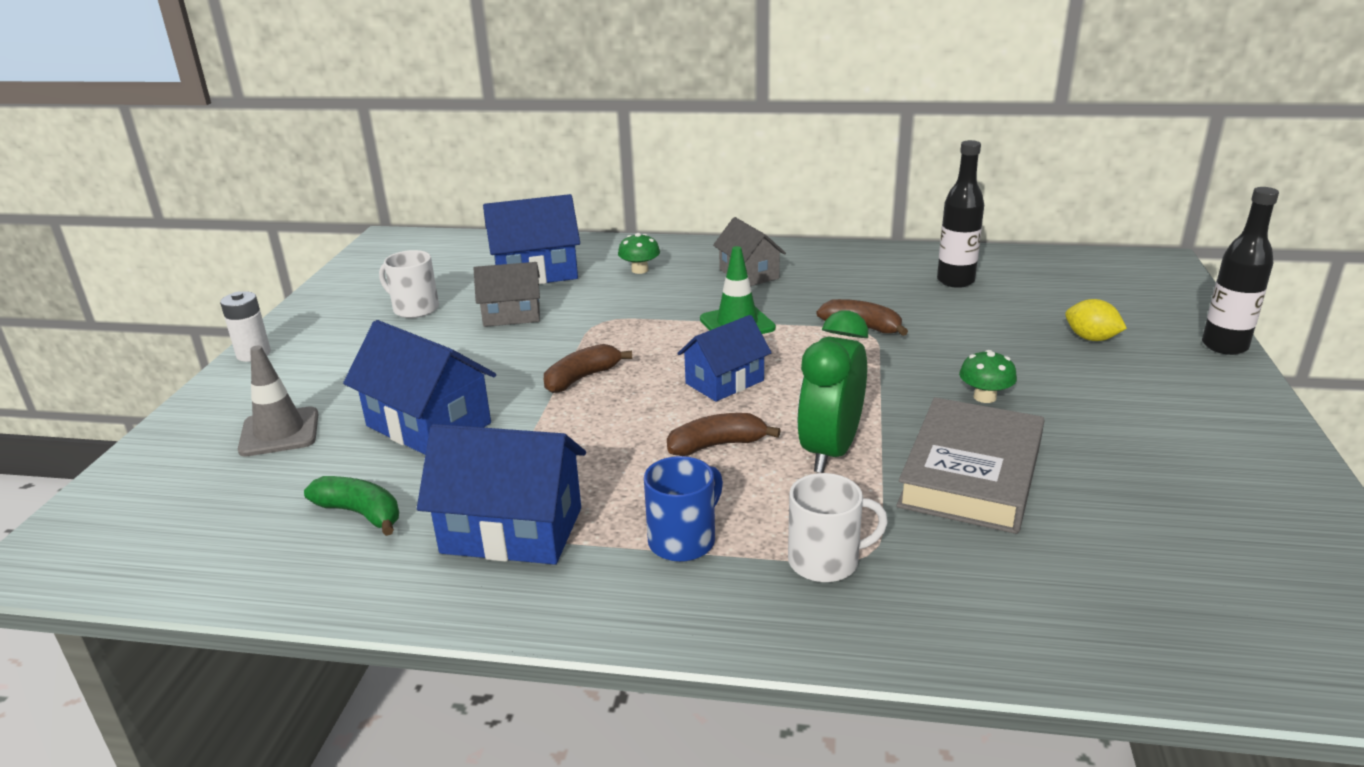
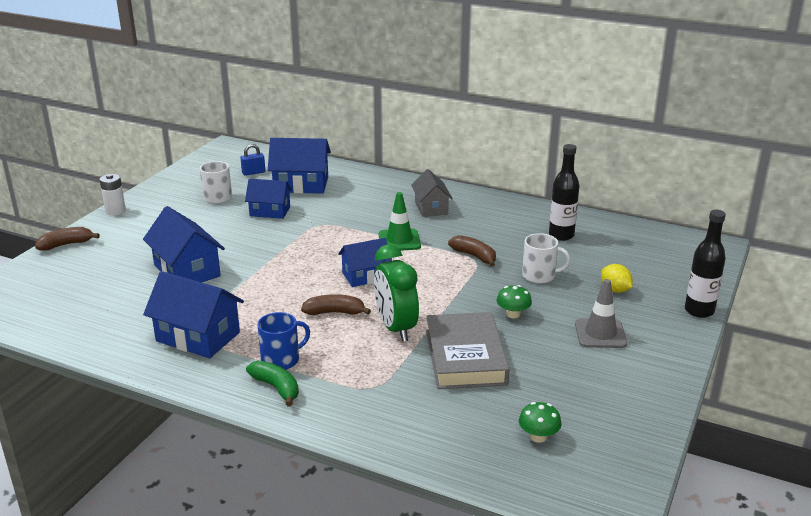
camera: 15 degrees right, 0 degrees up
(279, 432) = (108, 260): grey traffic cone -> grey traffic cone (600, 334)
(360, 513) = (128, 312): green banana -> green banana (276, 388)
(452, 267) = (253, 172): none -> blue padlock
(512, 315) = (270, 211): grey house -> blue house
(582, 378) = (286, 258): brown banana -> brown banana (66, 245)
(640, 270) = (365, 193): green mushroom -> green mushroom (538, 436)
(825, 561) = (347, 386): white mug -> white mug (539, 276)
(830, 451) = (396, 328): green clock -> green clock turned 60 degrees counterclockwise
(971, 474) = (465, 357): grey book -> grey book turned 45 degrees counterclockwise

